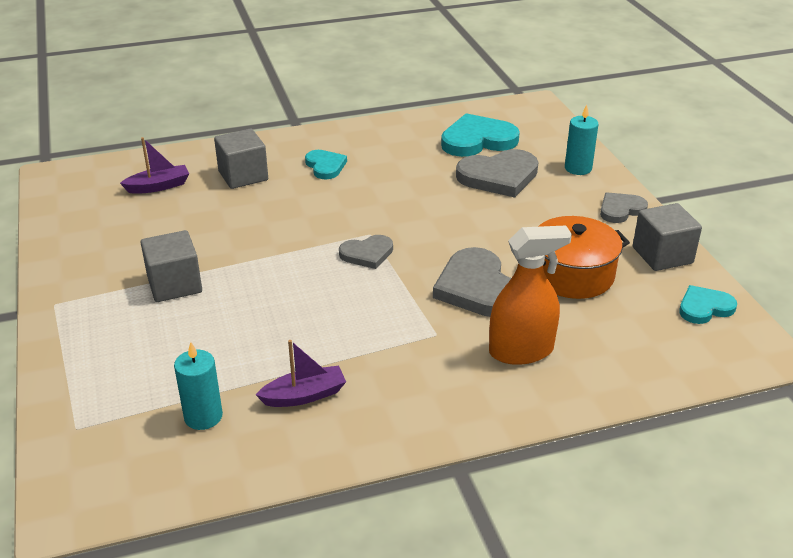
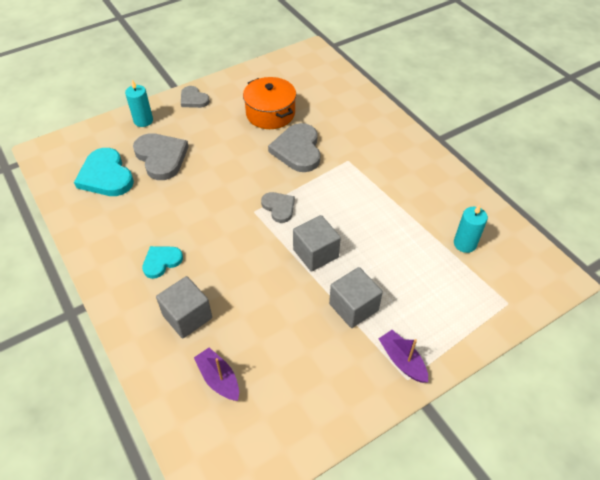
camera: 105 degrees left, 15 degrees up
(304, 395) = (425, 204): purple boat -> purple boat (402, 360)
(477, 288) = (297, 150): grey heart -> grey heart turned 120 degrees clockwise
(521, 351) = (347, 126): orange spray bottle -> none
(662, 255) = (239, 82): grey cube -> grey cube (315, 253)
(704, 307) = (283, 67): turquoise heart -> none

